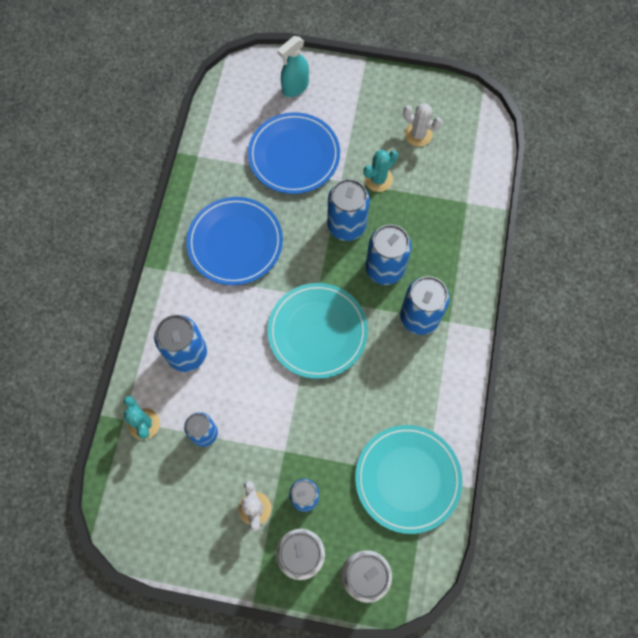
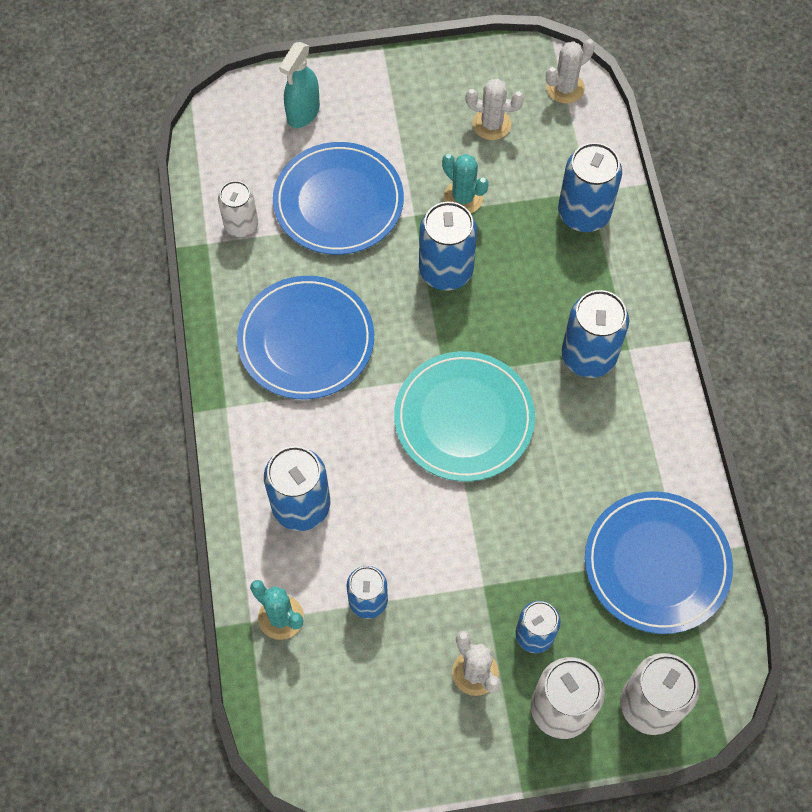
camera: 20 degrees left, 5 degrees down
(224, 151) = (241, 225): none -> white can
(378, 179) = (463, 198): turquoise cactus -> turquoise cactus turned 75 degrees counterclockwise
(384, 268) = (518, 309): blue can -> blue can (584, 213)
(407, 479) = (657, 564): turquoise plate -> blue plate
(479, 125) = (565, 88): none -> white cactus

